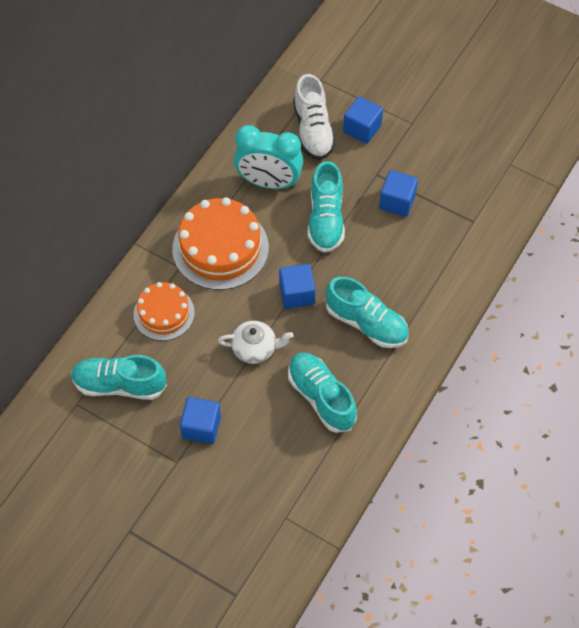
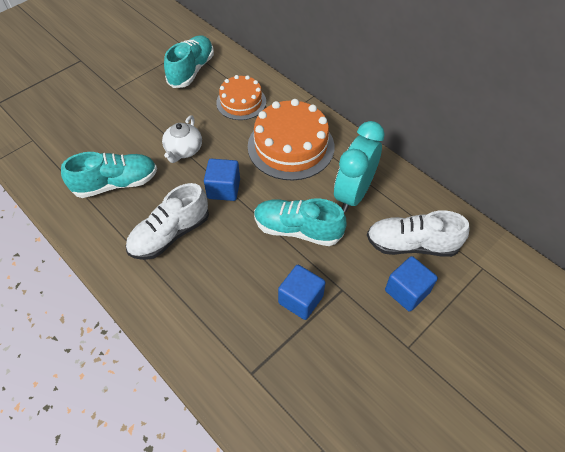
camera: 105 degrees right, 5 degrees down
(201, 427) = (133, 107): blue cube -> none
(366, 323) = (170, 234): turquoise shoe -> white shoe

